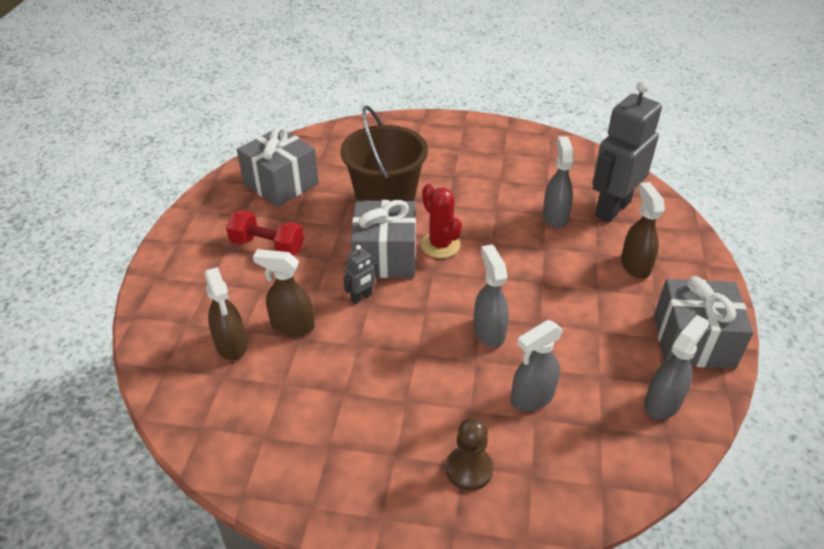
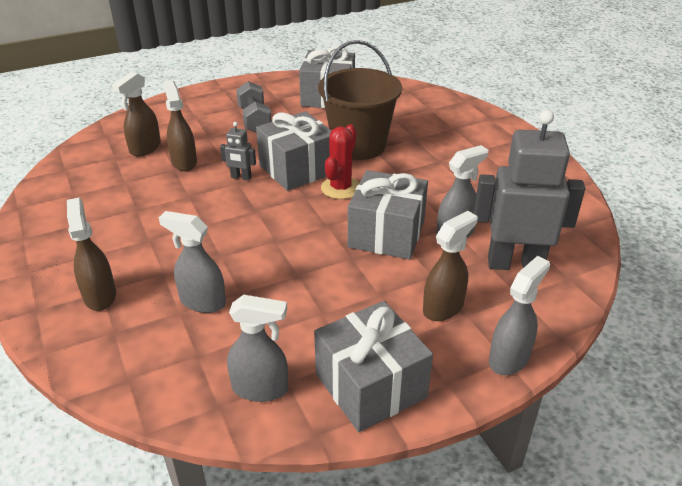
camera: 55 degrees right, 5 degrees down
(267, 246) = (254, 120): red dumbbell -> grey dumbbell
(469, 469) = (100, 295): brown pawn -> brown spray bottle
(489, 331) = (260, 251): grey spray bottle -> grey spray bottle (509, 358)
(526, 250) = (386, 234): none -> grey gift

